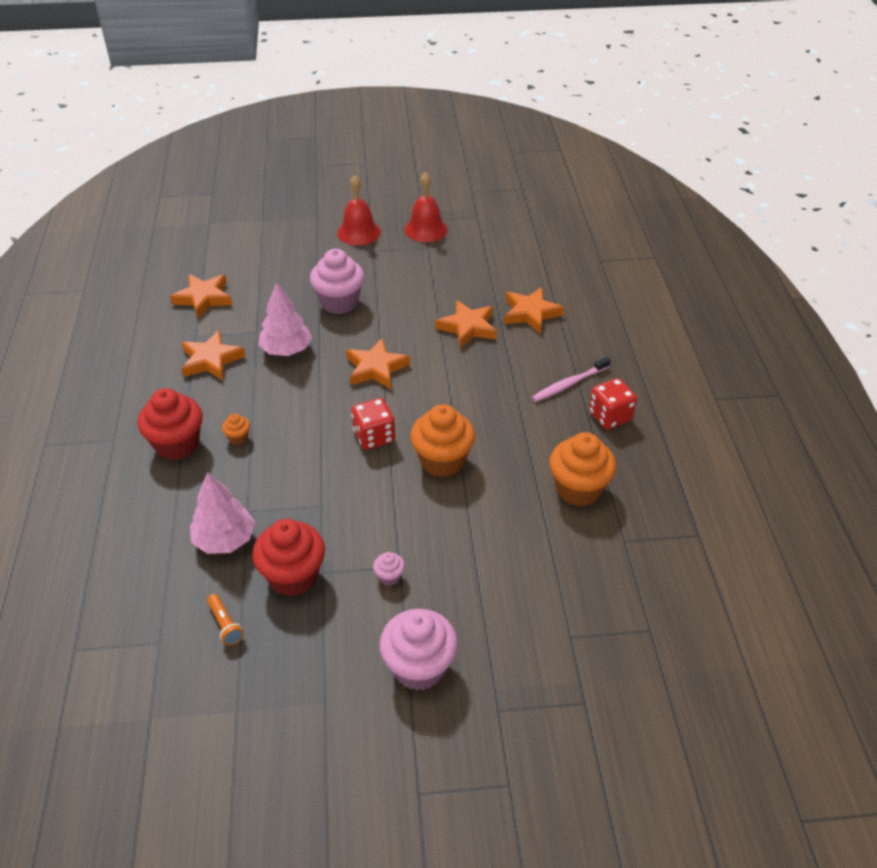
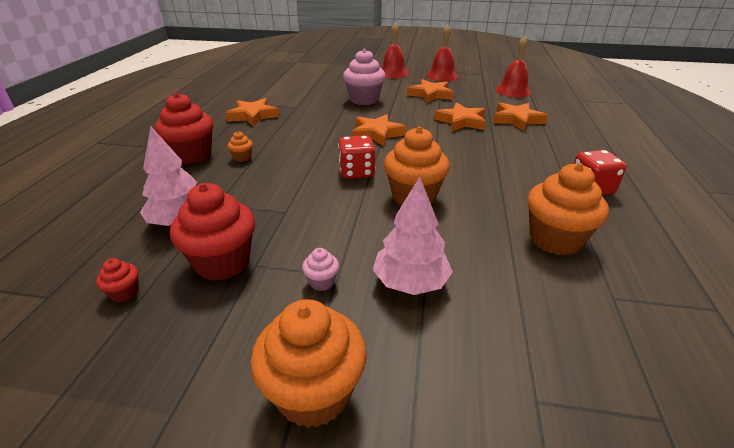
camera: 15 degrees right, 10 degrees down
(203, 298) = (269, 89): orange star -> orange star (430, 95)
(225, 624) = (125, 293): orange flashlight -> red cupcake
(286, 350) = (312, 117): pink tree -> pink tree (410, 282)
(419, 667) = (314, 393): pink cupcake -> orange cupcake
(521, 252) = (513, 91): none -> red bell
(569, 384) = (549, 162): pink toothbrush -> none

